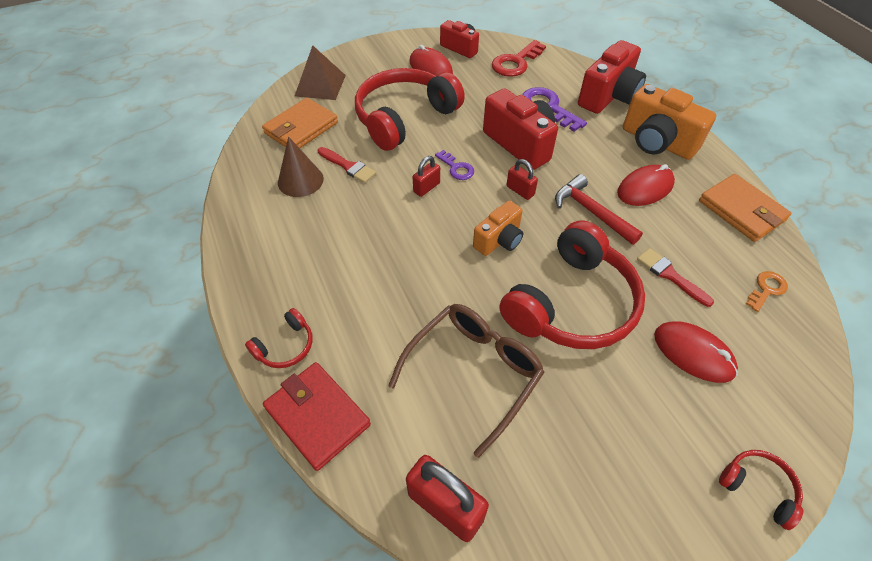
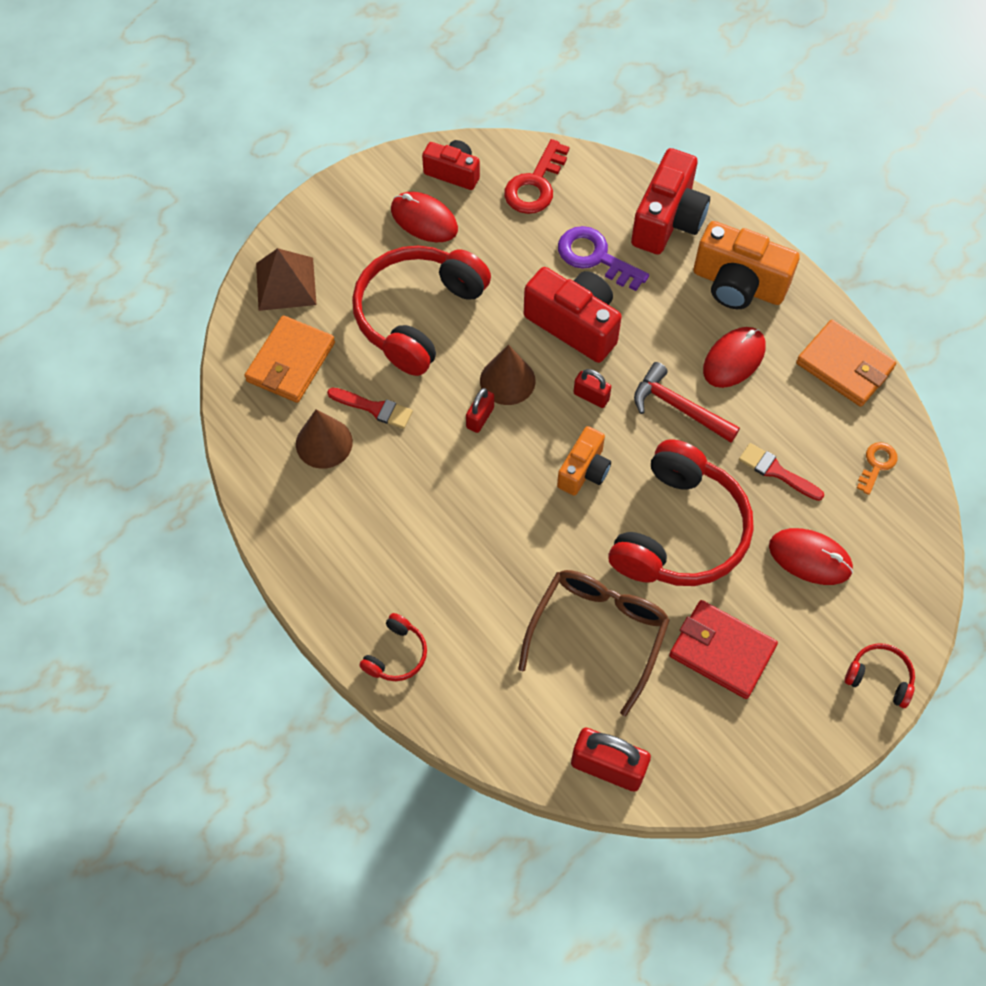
camera: 15 degrees left, 10 degrees up
(317, 416) = (459, 717): red wallet -> red wallet (722, 651)
(456, 168) = (507, 380): purple key -> brown cone

